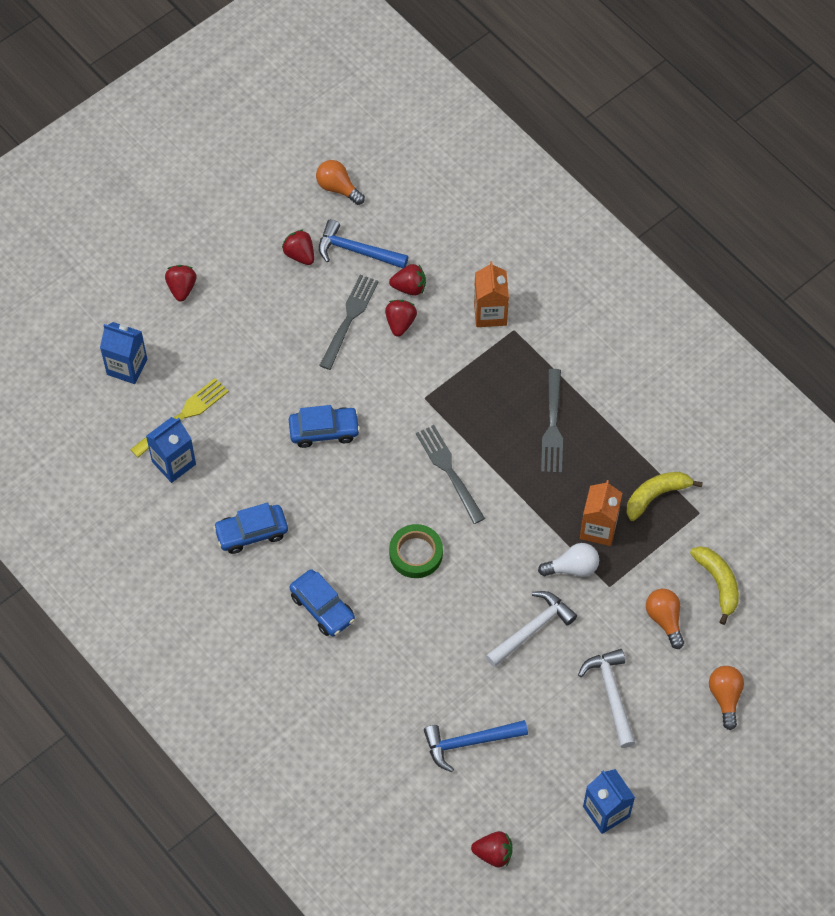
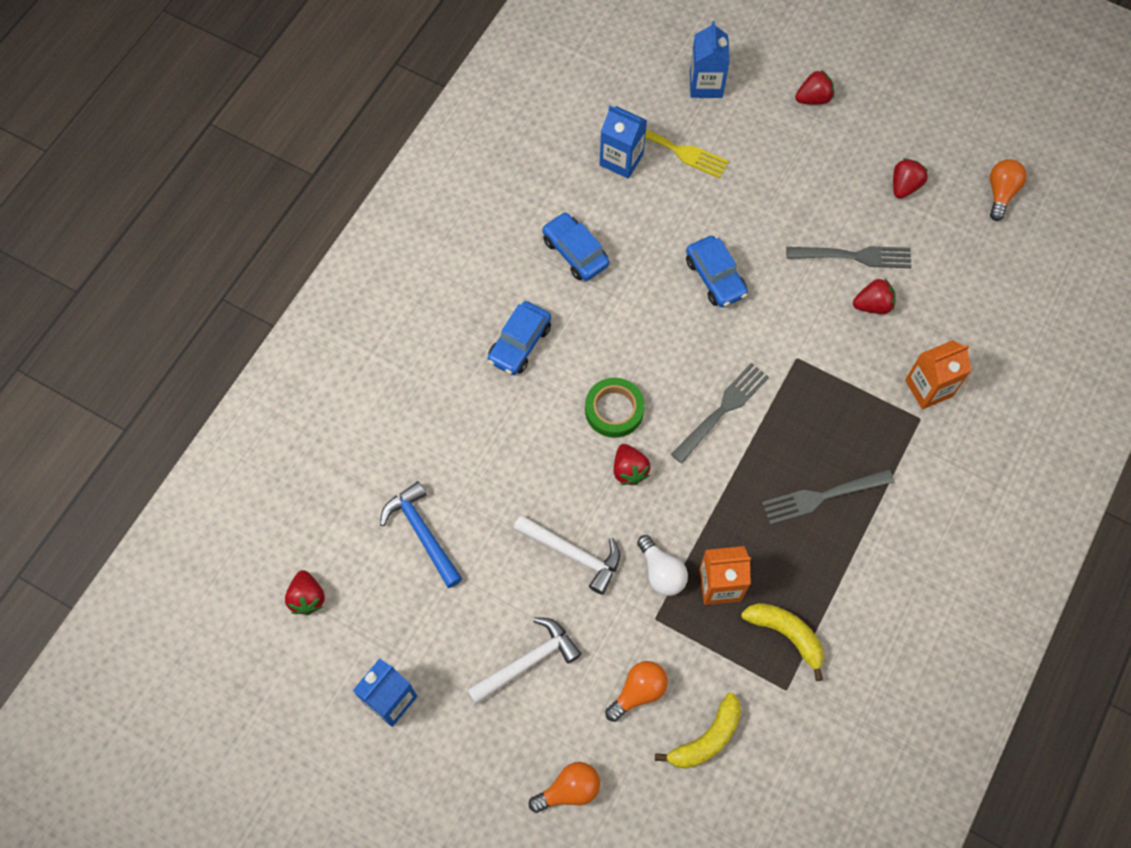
camera: 70 degrees right, 5 degrees up
(356, 251) = (936, 235): blue hammer -> none
(409, 287) = (919, 299): red strawberry -> red strawberry (629, 470)

